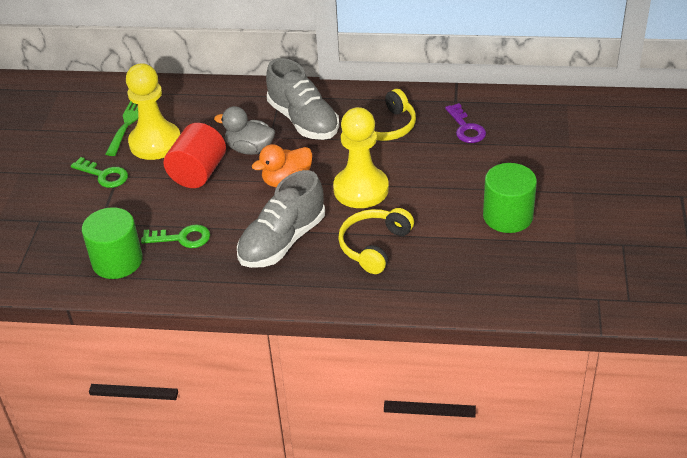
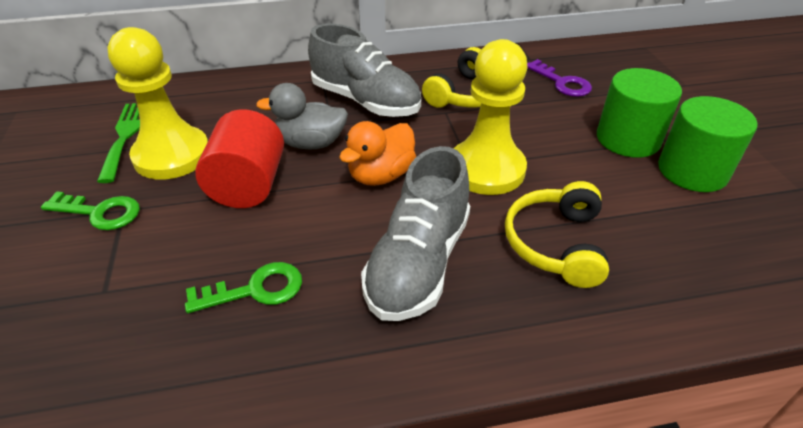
camera: 20 degrees left, 0 degrees up
(117, 261) = (149, 357): green cylinder -> green cylinder (628, 139)

